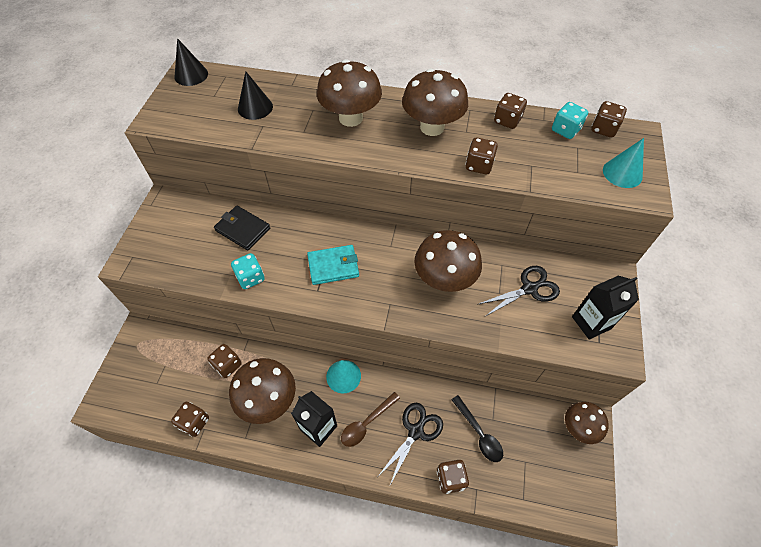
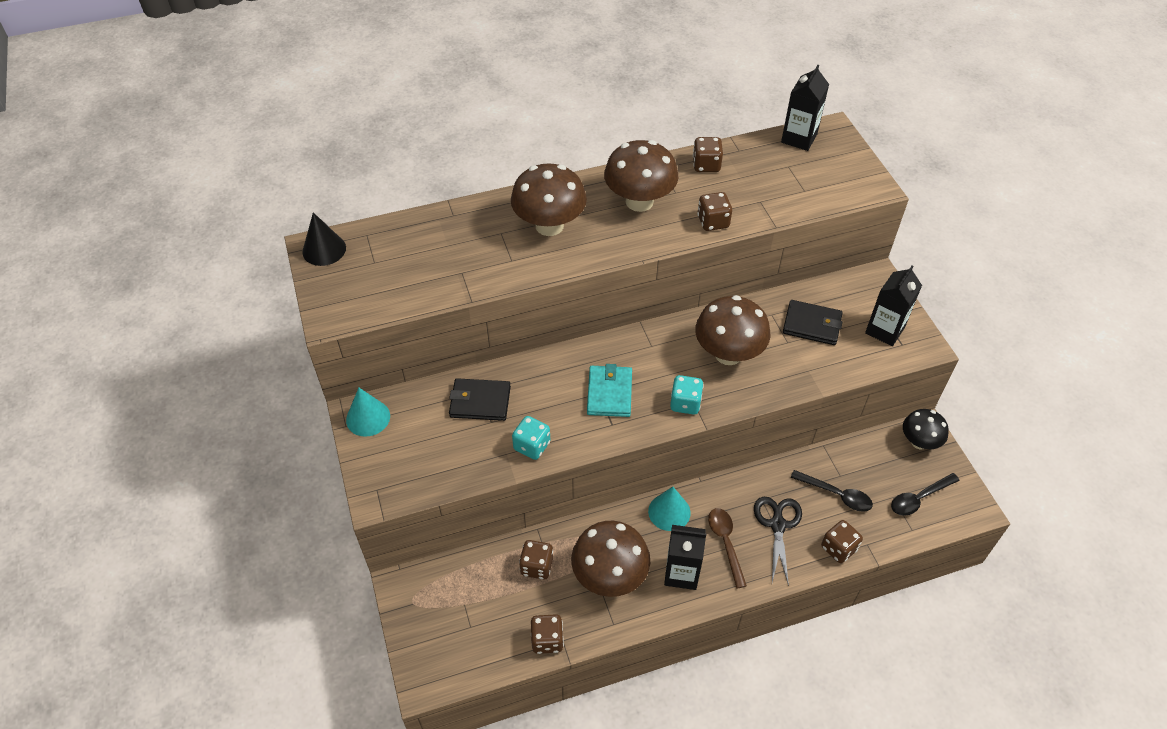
camera: 30 degrees left, 5 degrees down
(255, 107) = (435, 256): black cone -> none
(333, 266) = (609, 393): turquoise wallet -> turquoise wallet turned 45 degrees counterclockwise
(366, 423) = (725, 543): brown spoon -> brown spoon turned 150 degrees clockwise
(529, 288) = (812, 325): black scissors -> black wallet
(547, 476) = (919, 498): none -> black spoon
(565, 130) = (766, 153): turquoise dice -> turquoise dice (685, 403)
(579, 428) = (919, 442): brown mushroom -> black mushroom
(603, 129) = (799, 138): brown dice -> black carton
(622, 173) = (843, 175): turquoise cone -> turquoise cone (368, 418)

